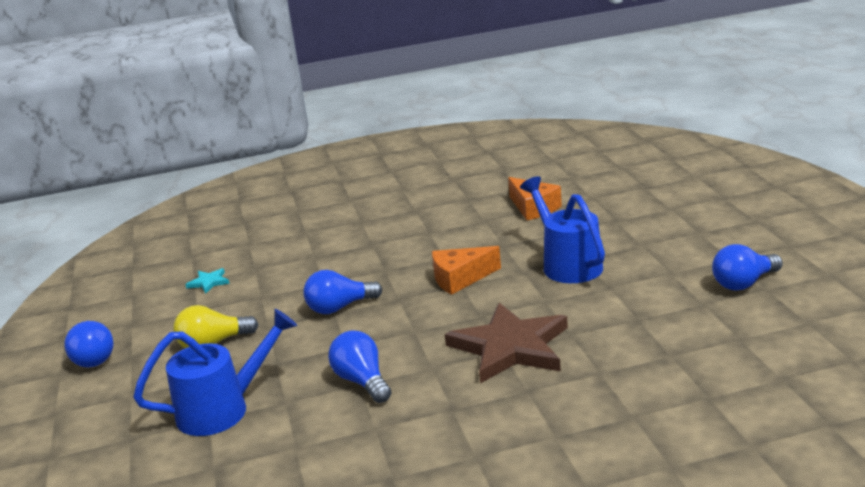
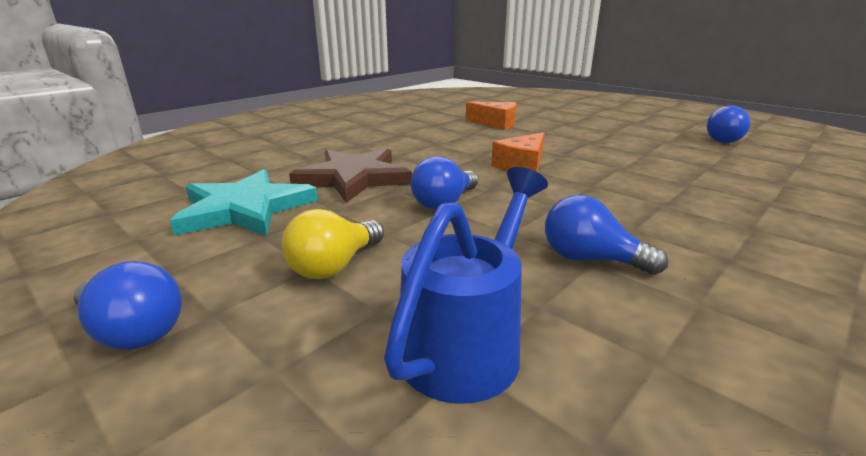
camera: 35 degrees left, 0 degrees up
(208, 282) = (245, 209): turquoise star -> turquoise star, size x2.45
(510, 347) = (664, 200): brown star -> brown star (354, 178)
(567, 264) = (588, 146): blue watering can -> none

